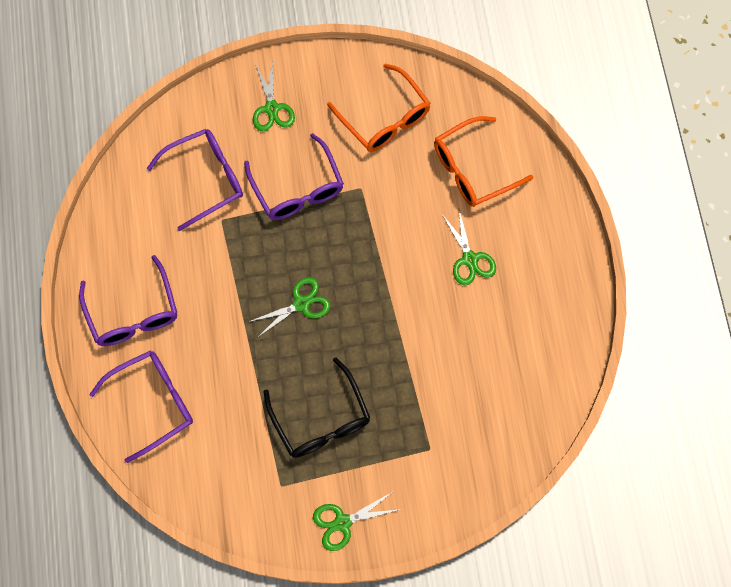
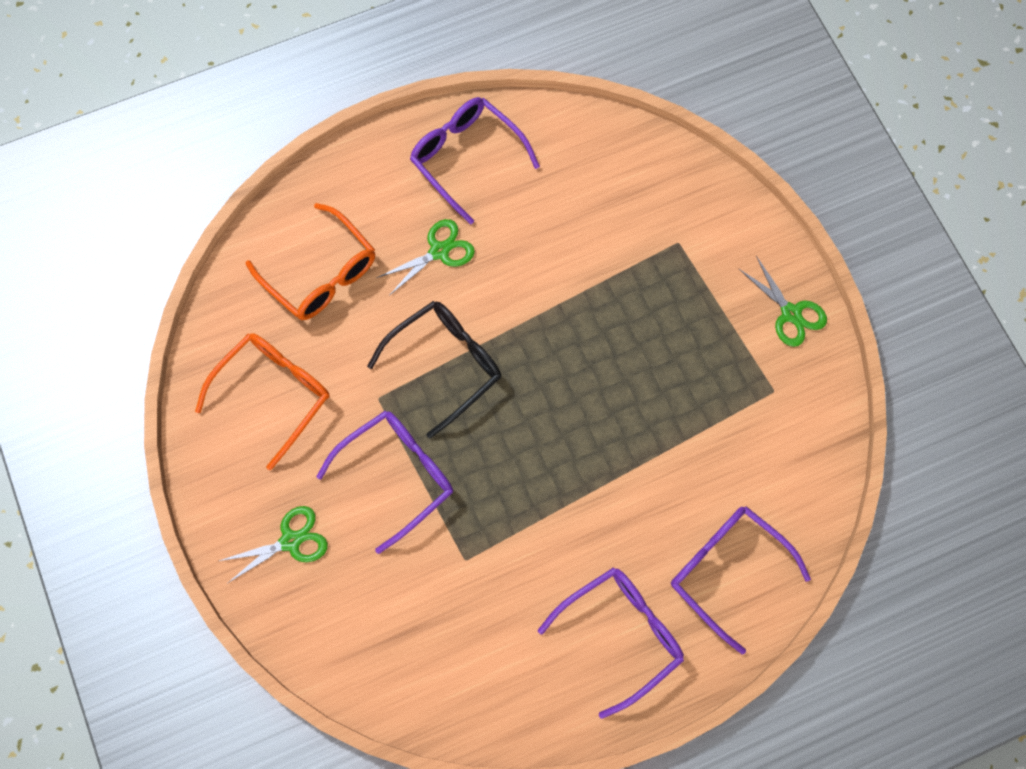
camera: 105 degrees left, 0 degrees up
(206, 179) = (413, 598): purple glasses -> purple glasses (466, 158)
(301, 304) = (549, 429): green scissors -> none
(321, 419) = (683, 367): black glasses -> black glasses (445, 364)

